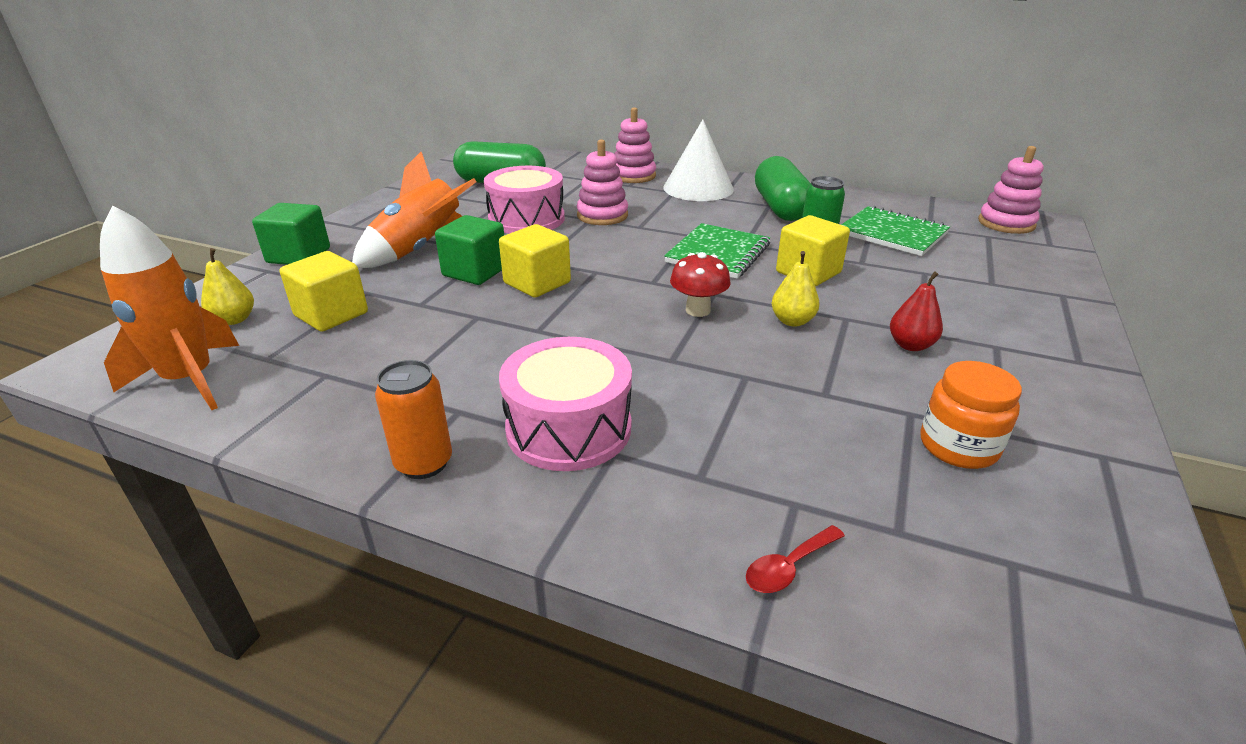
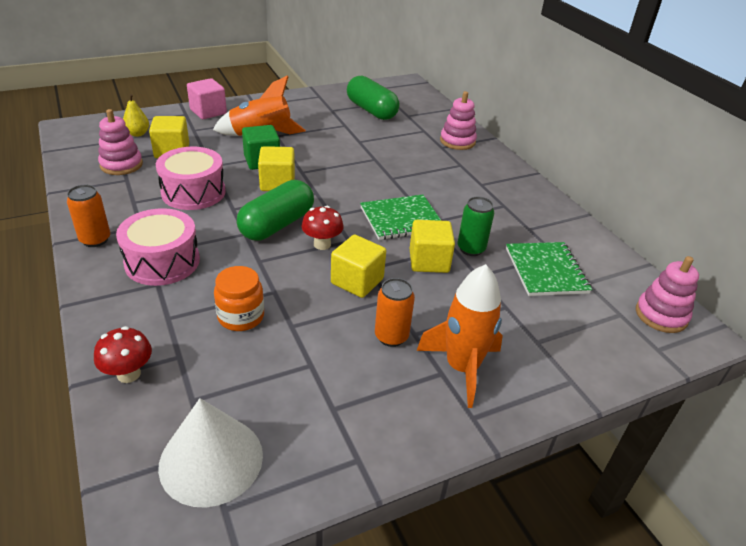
camera: 40 degrees right, 5 degrees up
(190, 380) = (85, 154): orange rocket -> orange rocket (461, 368)
(299, 255) = (208, 112): green cube -> pink cube
(526, 219) = (341, 142): pink drum -> pink drum (193, 192)
(602, 215) = (385, 160): pink stacking toy -> pink stacking toy (121, 165)
(698, 188) = (481, 170): white cone -> white cone (211, 460)
(780, 208) = (507, 211): green capsule -> green capsule (277, 225)
(788, 567) = (128, 374): red spoon -> red mushroom
(792, 321) = (357, 281): yellow pear -> yellow cube
(910, 345) = (391, 336): red pear -> orange can
(958, 446) = (297, 395): orange jar -> orange jar (241, 317)

